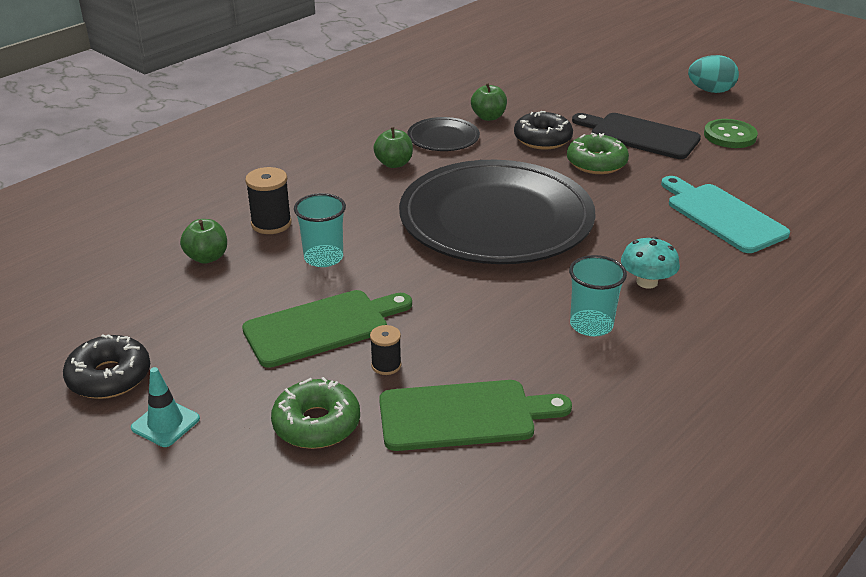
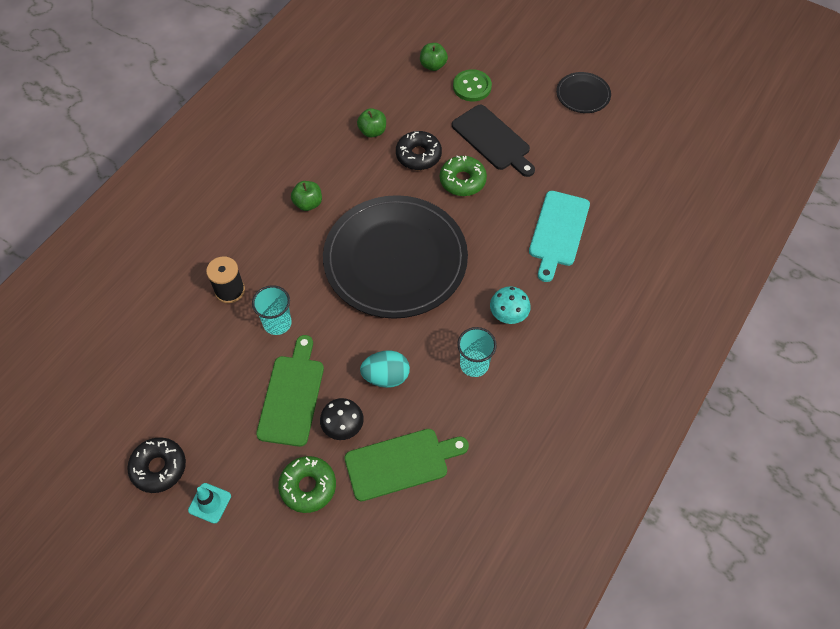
camera: 10 degrees left, 25 degrees up
(207, 257) = (192, 336): green apple -> green apple (433, 65)
(322, 327) = (292, 396): green cutting board -> green cutting board turned 45 degrees counterclockwise
(386, 365) = (343, 426): black spool -> black mushroom
(443, 137) = (341, 164): black plate -> black plate (583, 94)
(640, 135) = (493, 140): black cutting board -> black cutting board turned 150 degrees counterclockwise
(710, 91) = (545, 71): turquoise egg -> turquoise egg (386, 377)
(722, 216) = (558, 232): turquoise cutting board -> turquoise cutting board turned 120 degrees counterclockwise
(730, 136) = (561, 131): green button -> green button (472, 87)

